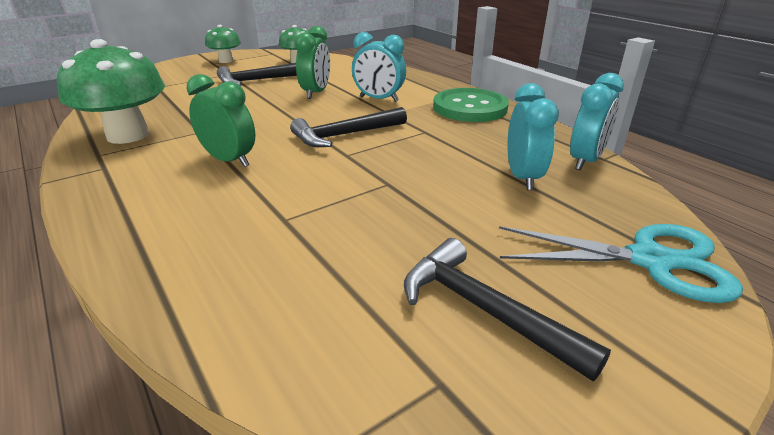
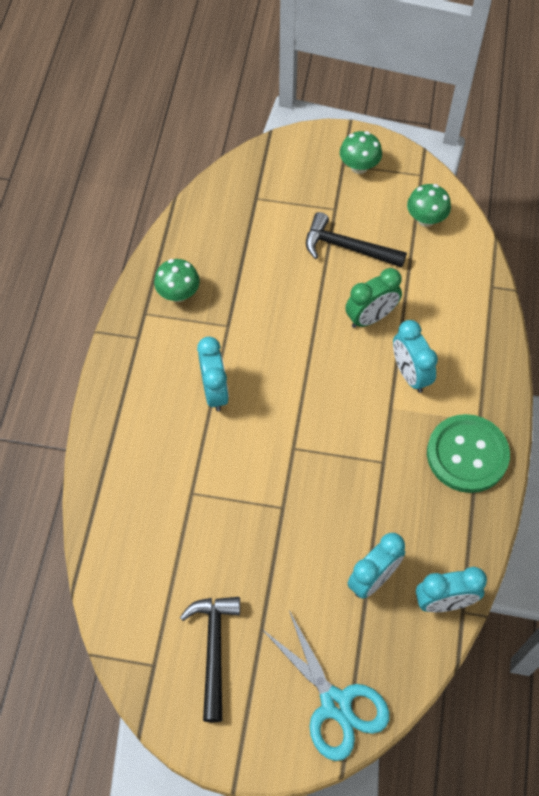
camera: 45 degrees right, 30 degrees up
(128, 135) = (178, 293): green mushroom -> green mushroom, size x0.55
(229, 160) = (215, 391): green clock -> turquoise clock
(345, 135) = (320, 418): black hammer -> none

